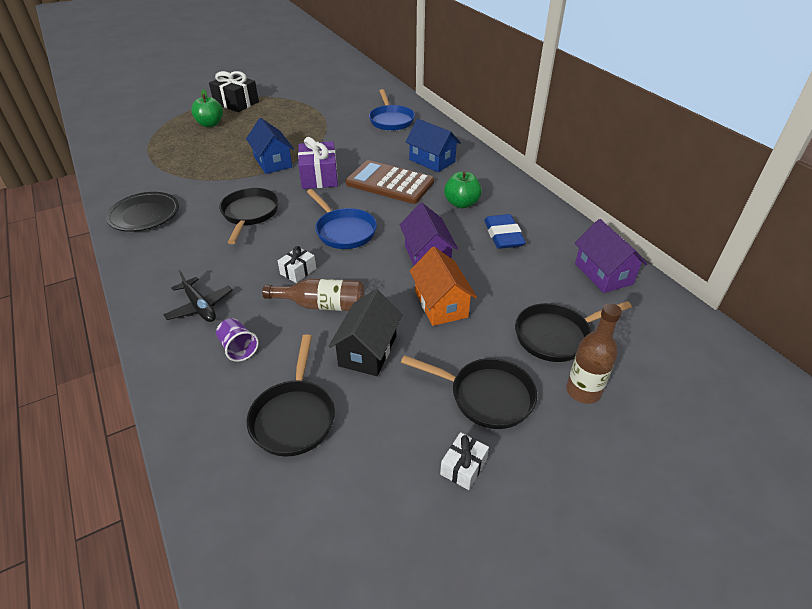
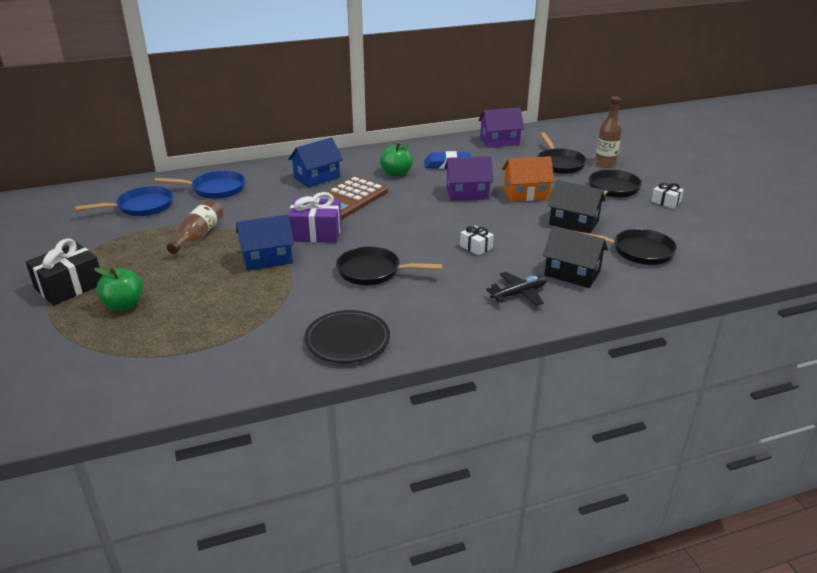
camera: 80 degrees left, 10 degrees down
(238, 348) = (572, 273): purple cup -> black house
(322, 305) = (522, 238): brown bottle -> brown bottle (198, 235)
(344, 231) = (421, 224): blue pan -> blue pan (142, 207)

